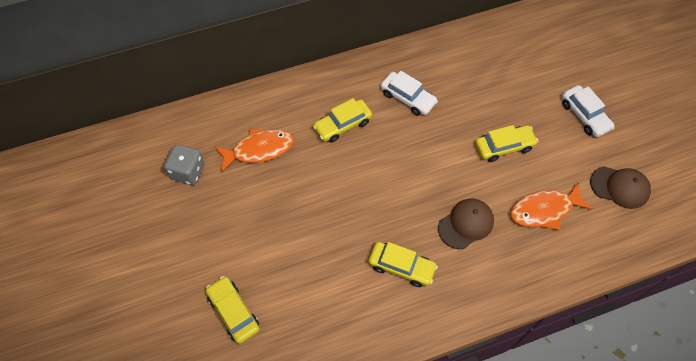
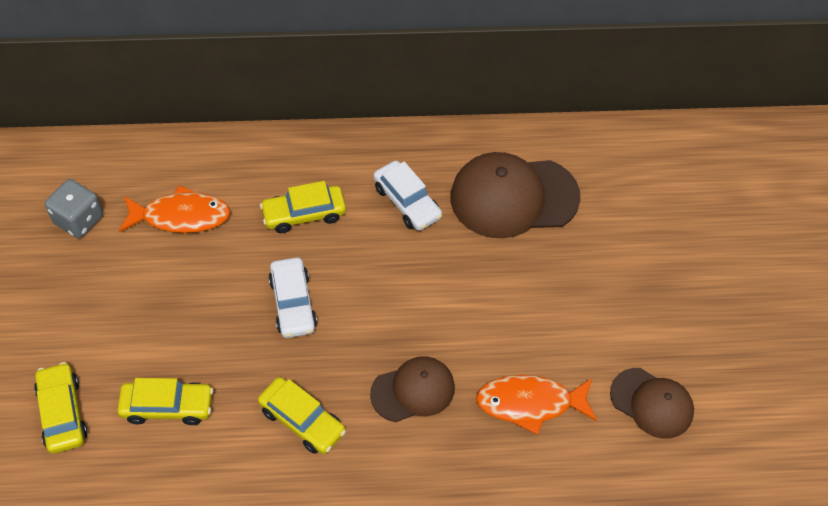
camera: 15 degrees right, 5 degrees down
(475, 76) = (513, 197): none -> brown cap
(504, 147) = (511, 303): yellow car -> yellow car (167, 407)
(584, 115) = (645, 292): white car -> white car (293, 304)

